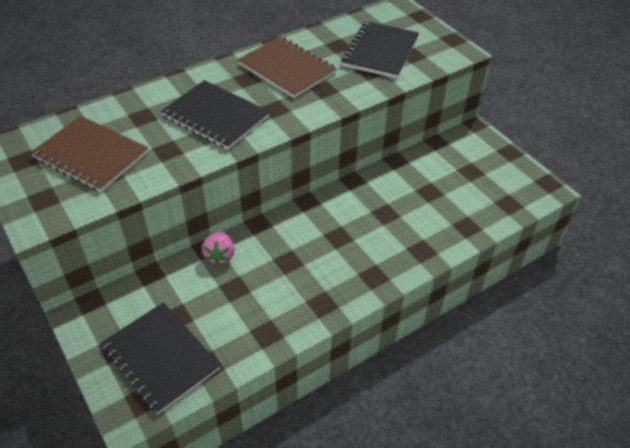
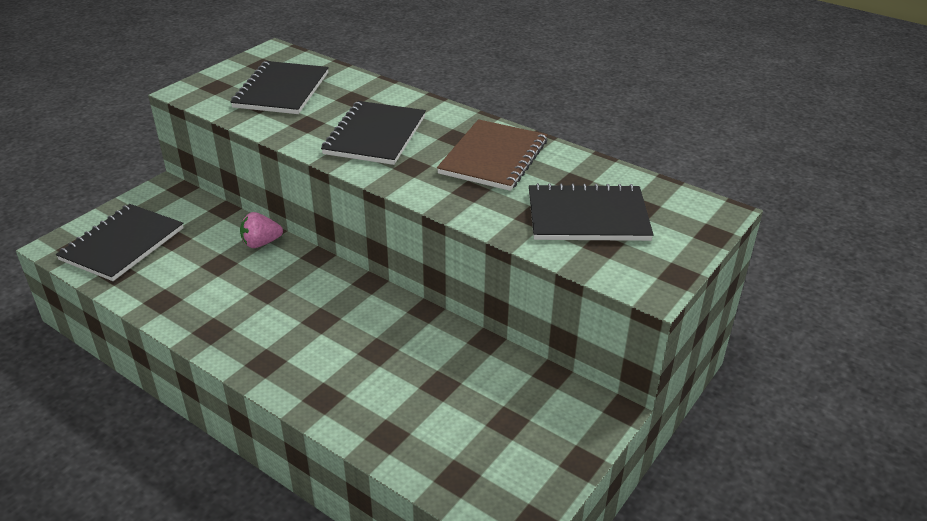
camera: 70 degrees right, 10 degrees down
(91, 155) = (281, 90): brown notebook -> black notebook

